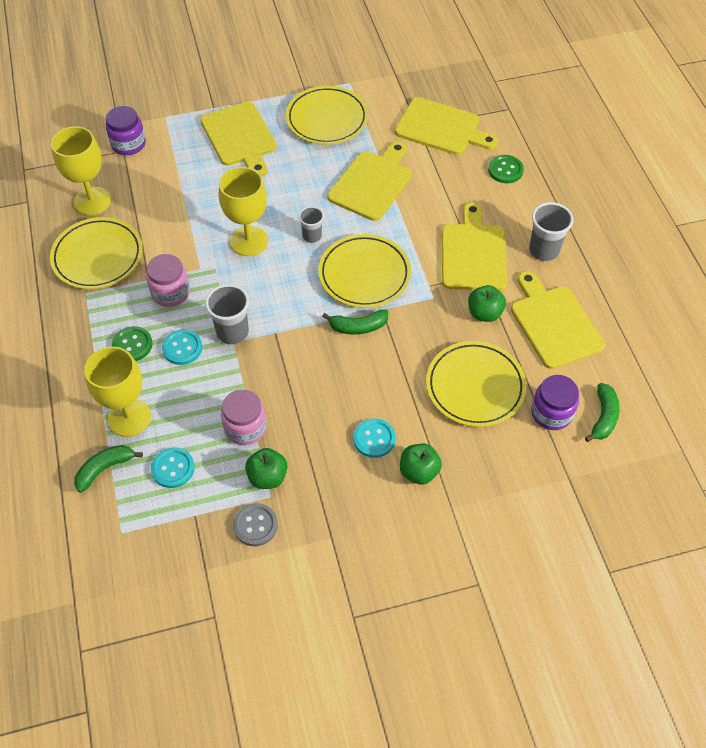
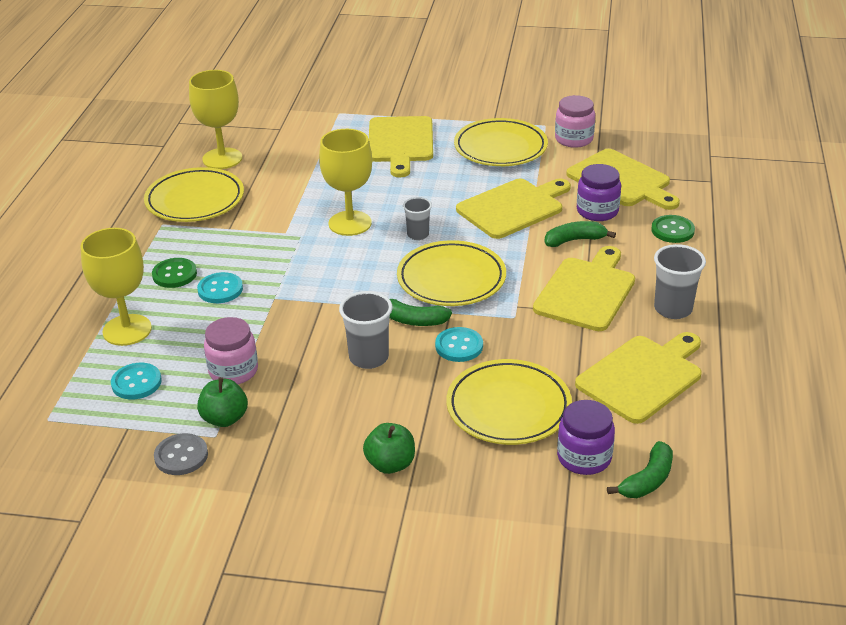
camera: 25 degrees right, 20 degrees down
(105, 469) = (72, 363): green banana -> green banana (574, 240)
(128, 144) = (288, 125): purple jar -> purple jar (597, 211)
(171, 292) = (242, 244): pink jar -> pink jar (574, 139)
(232, 332) = (279, 290): grey cup -> grey cup (368, 358)
(374, 439) = (361, 420): turquoise button -> turquoise button (459, 346)
(484, 313) = (564, 346): green apple -> none
(554, 323) = (642, 376): yellow cutting board -> yellow cutting board turned 45 degrees clockwise

